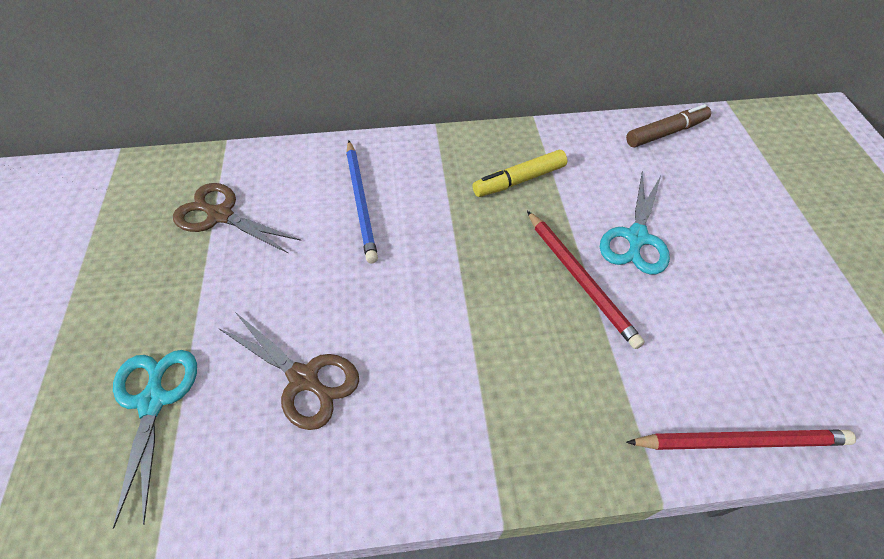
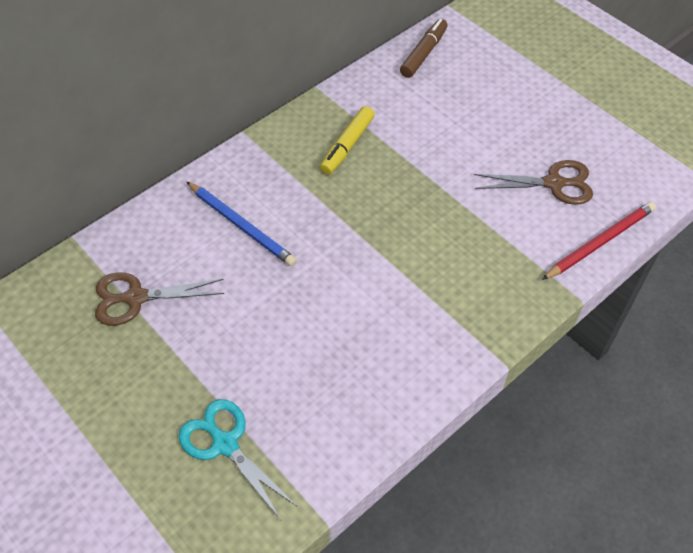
camera: 35 degrees left, 0 degrees up
(304, 379) = (317, 366): brown scissors -> brown scissors (554, 183)
(580, 279) = (443, 196): red pencil -> none
(636, 238) = (459, 147): turquoise scissors -> none

